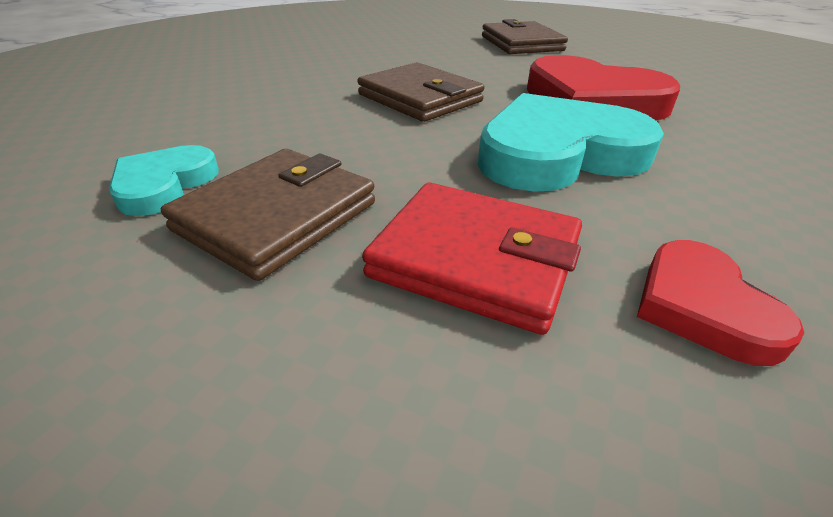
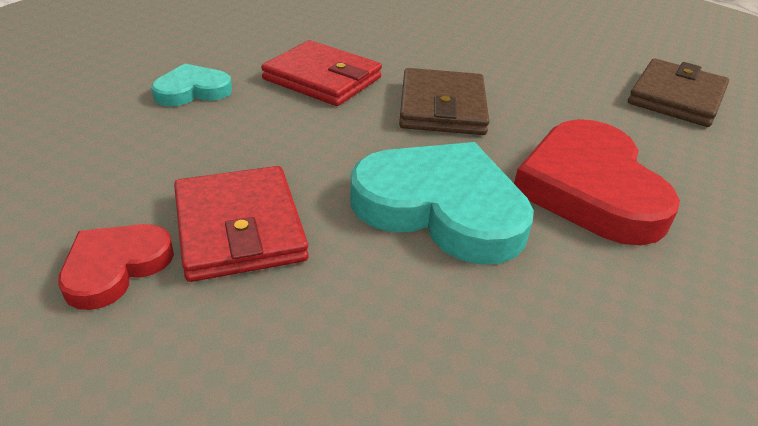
camera: 45 degrees right, 0 degrees up
(277, 216) = (204, 140): brown wallet -> none
(286, 118) = (322, 79): none -> red wallet
(702, 306) = (289, 344): red heart -> red heart (115, 267)

